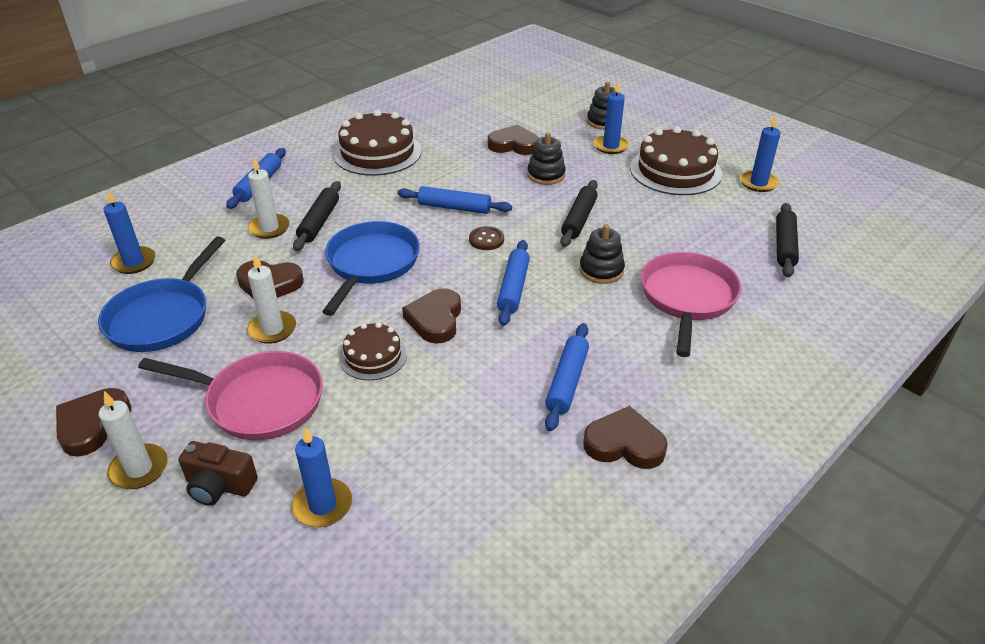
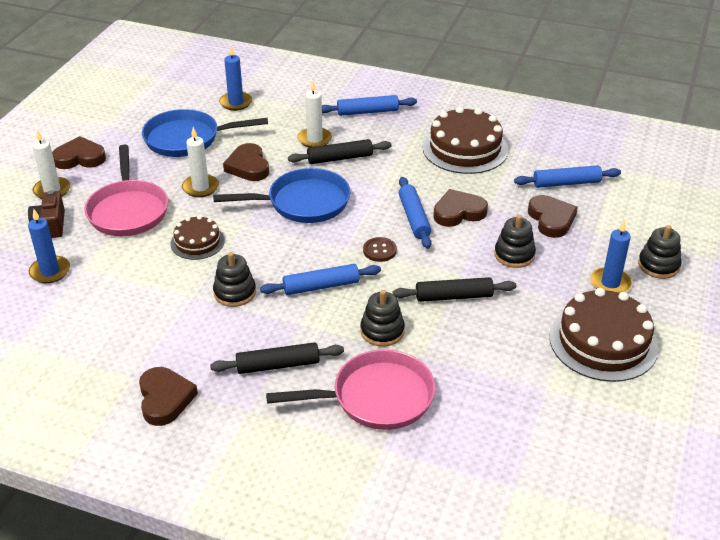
camera: 65 degrees right, 0 degrees up
(435, 319) = (255, 257): brown heart -> brown heart (458, 212)
(482, 349) = (235, 292): none -> black stacking toy
(567, 382) = (220, 349): blue rolling pin -> blue rolling pin (566, 183)
(758, 183) = (635, 414): blue candle -> none
(784, 246) = (519, 456): black rolling pin -> black rolling pin (278, 365)

